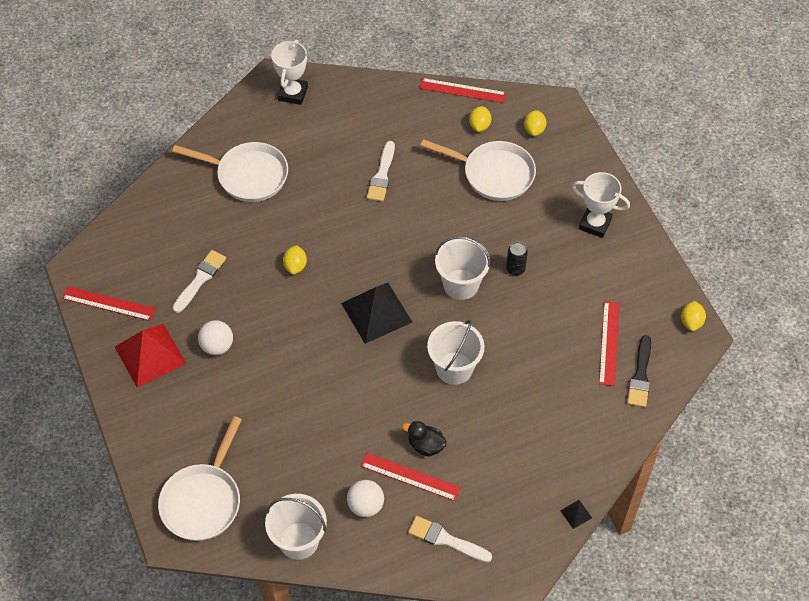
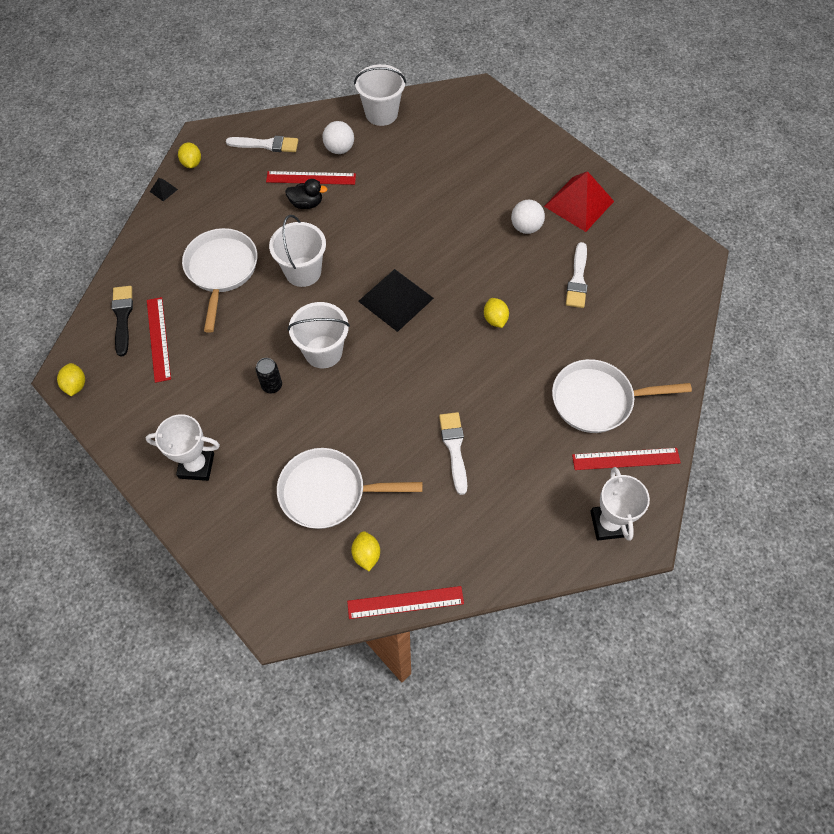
camera: 160 degrees right, 5 degrees up
(108, 303) = (645, 233): red ruler -> red ruler (626, 459)
(203, 500) = (469, 118): white pan -> white pan (221, 270)
(534, 130) = (297, 572): yellow lemon -> yellow lemon (192, 163)

